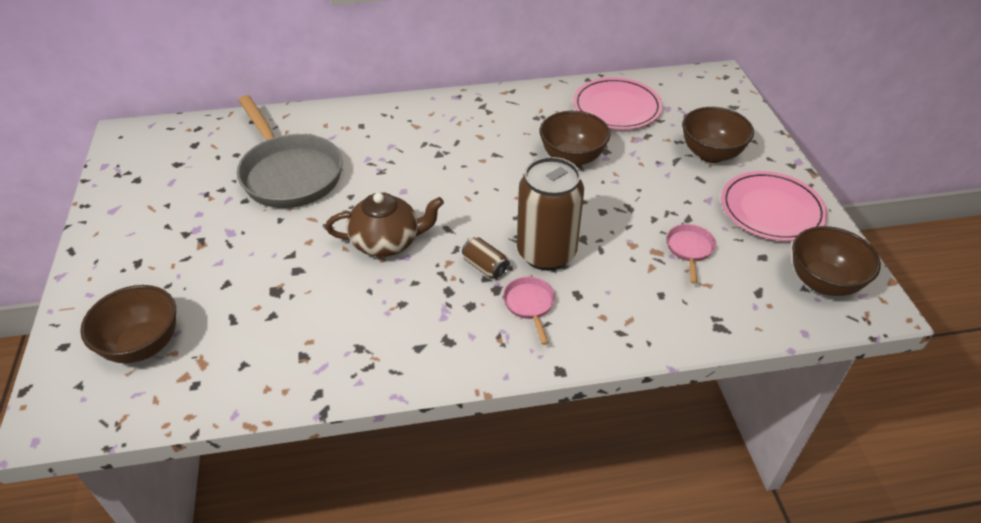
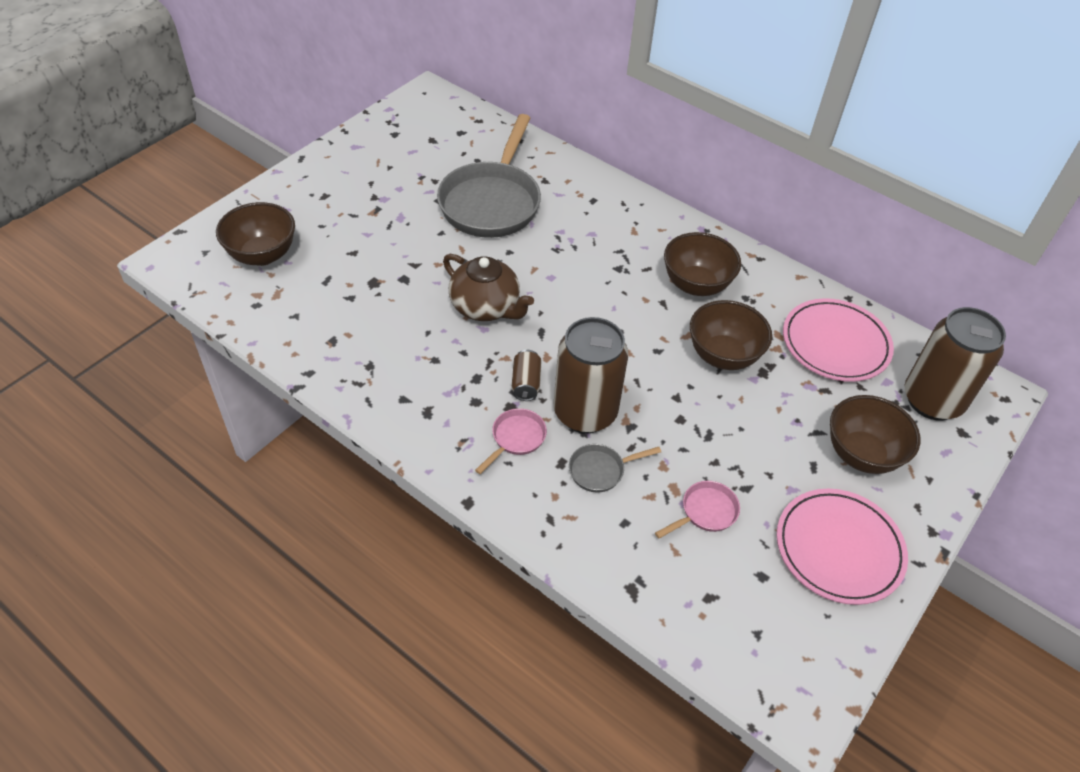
camera: 45 degrees right, 5 degrees up
(605, 278) = (600, 470): none -> grey pan
(699, 102) = (932, 400): none -> brown can
(823, 282) = (783, 646): brown bowl -> brown bowl (696, 285)

